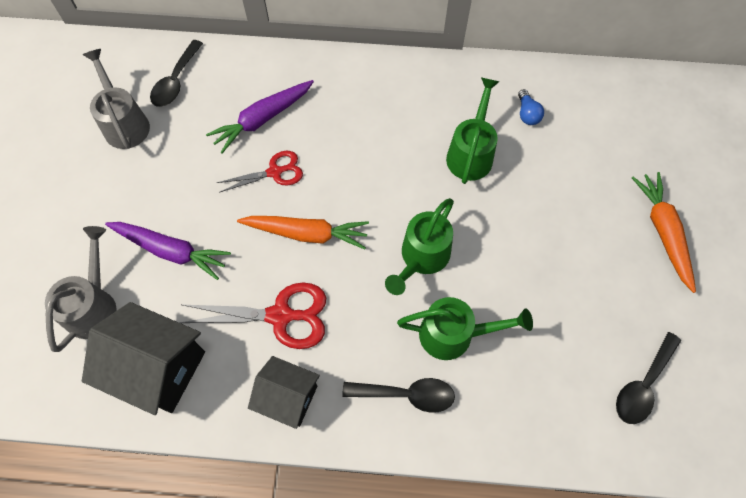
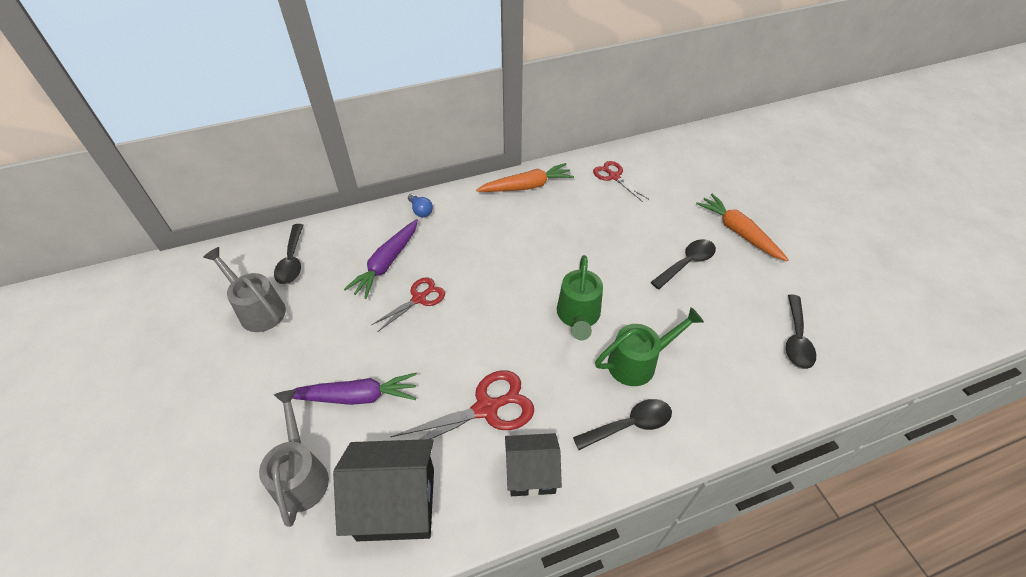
camera: 25 degrees left, 15 degrees down
(307, 234) = (473, 335): orange carrot -> orange carrot (526, 186)
(471, 153) = (570, 229): green watering can -> none
(527, 114) = (595, 190): blue light bulb -> blue light bulb (420, 210)
(559, 104) = (614, 176): none -> red scissors
(576, 246) = (686, 263): none -> black spoon

